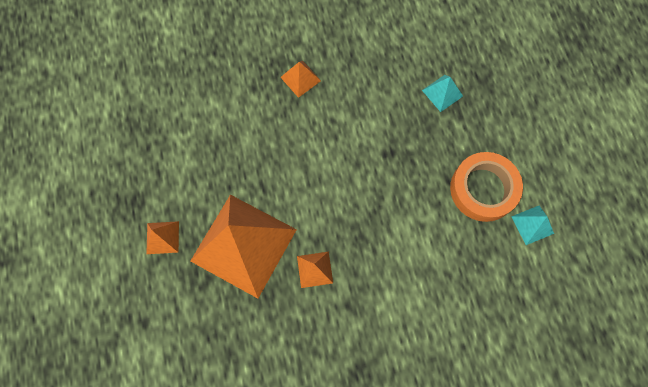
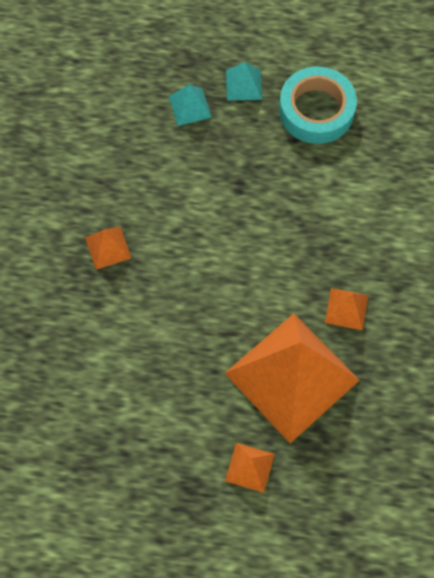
camera: 70 degrees left, 5 degrees down
(483, 189) = (316, 110): orange tape -> turquoise tape
(532, 225) = (371, 81): turquoise pyramid -> turquoise pyramid (243, 85)

